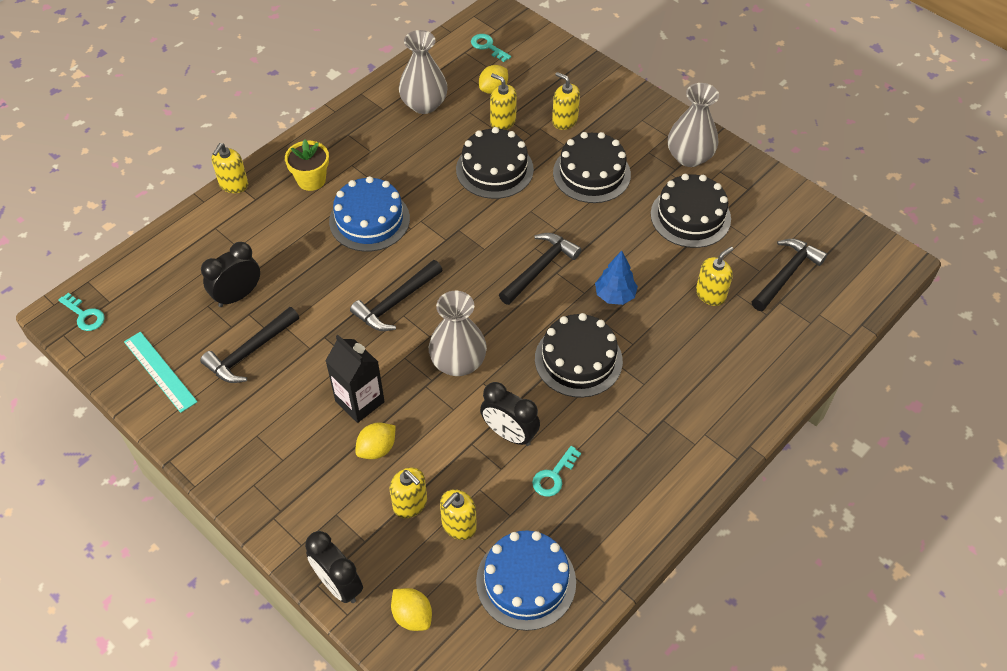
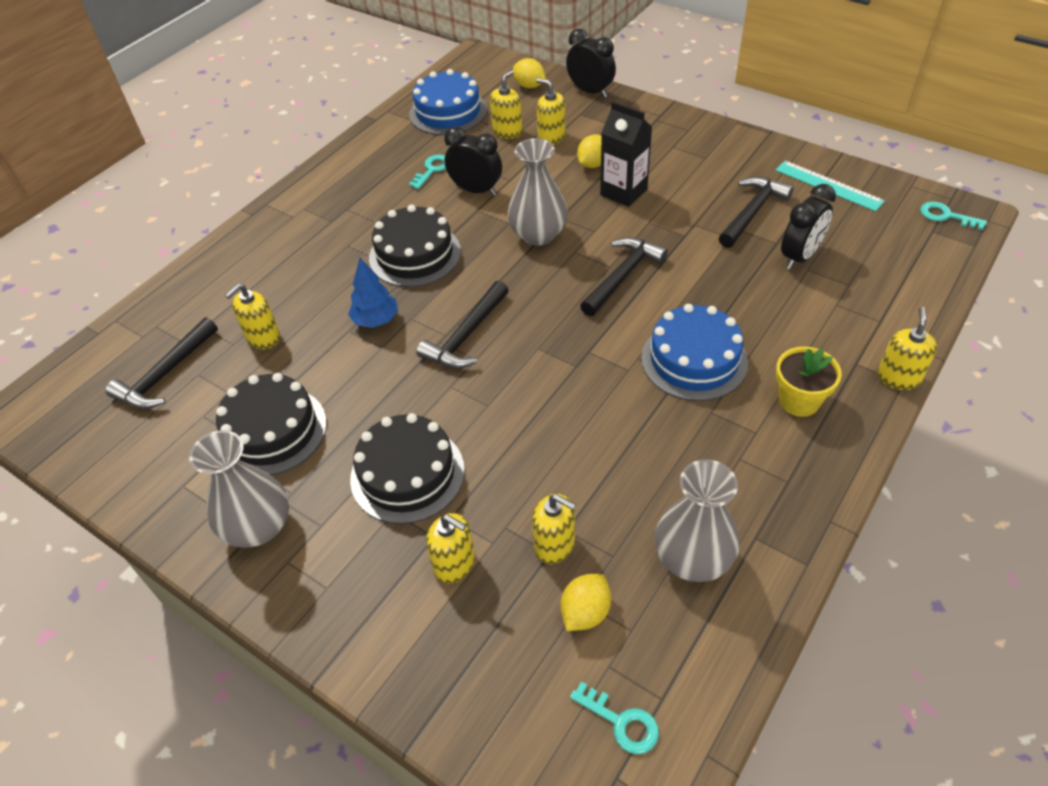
camera: 175 degrees right, 5 degrees down
(494, 169) = (549, 458): black cake -> none

